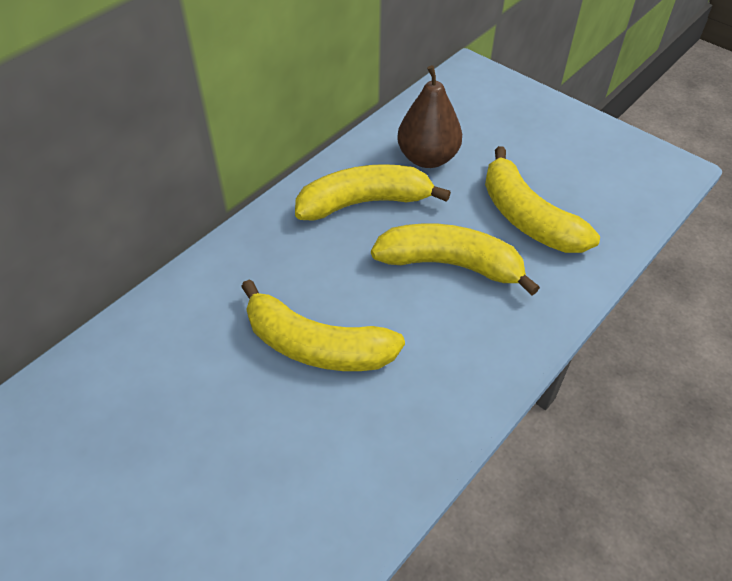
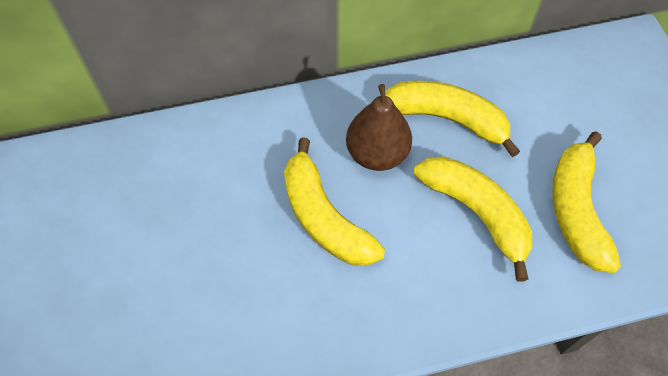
camera: 35 degrees right, 10 degrees up
(427, 158) = (531, 107): brown pear -> brown pear (377, 154)

